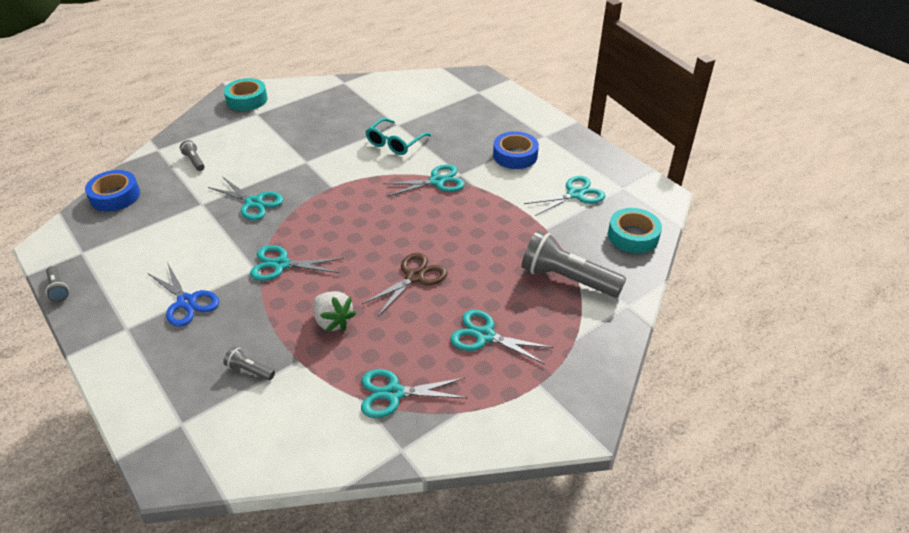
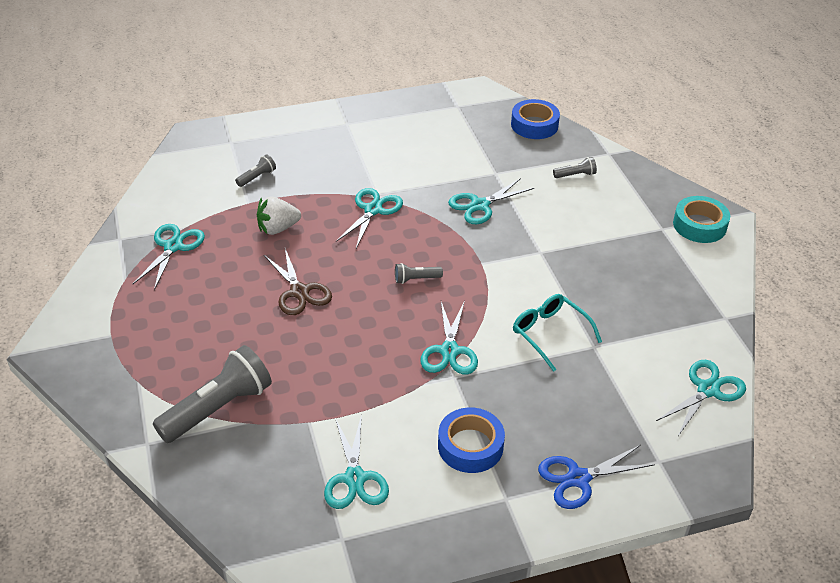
camera: 110 degrees right, 0 degrees up
(58, 289) = (416, 95): grey flashlight -> grey flashlight (416, 279)
(186, 302) = (357, 154): blue scissors -> blue scissors (578, 478)
(485, 336) = (190, 318): turquoise scissors -> turquoise scissors (708, 390)
(633, 236) = (244, 503): turquoise tape -> none

